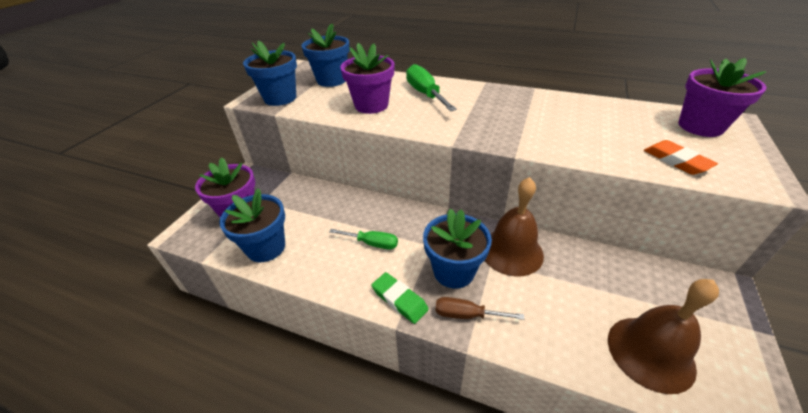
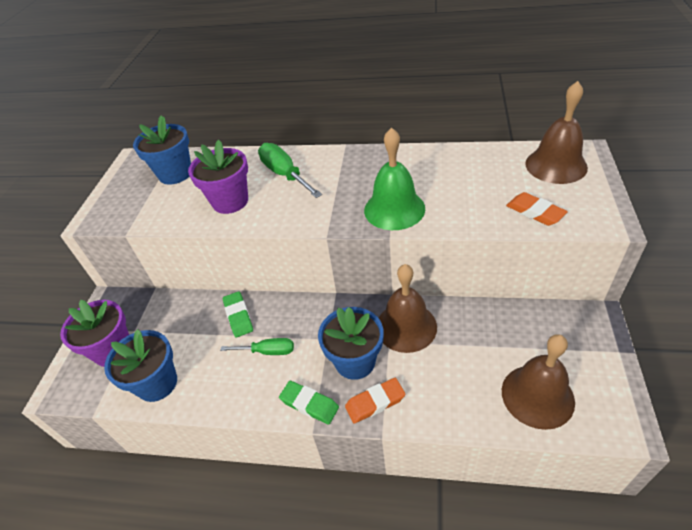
camera: 10 degrees left, 5 degrees up
(280, 98) = (124, 211): blue flower pot -> none
(354, 209) = (238, 316): none -> green eraser
(466, 315) = (375, 402): brown screwdriver -> orange eraser
(524, 134) = (394, 209): none -> green bell
(700, 126) = (556, 165): purple flower pot -> brown bell

